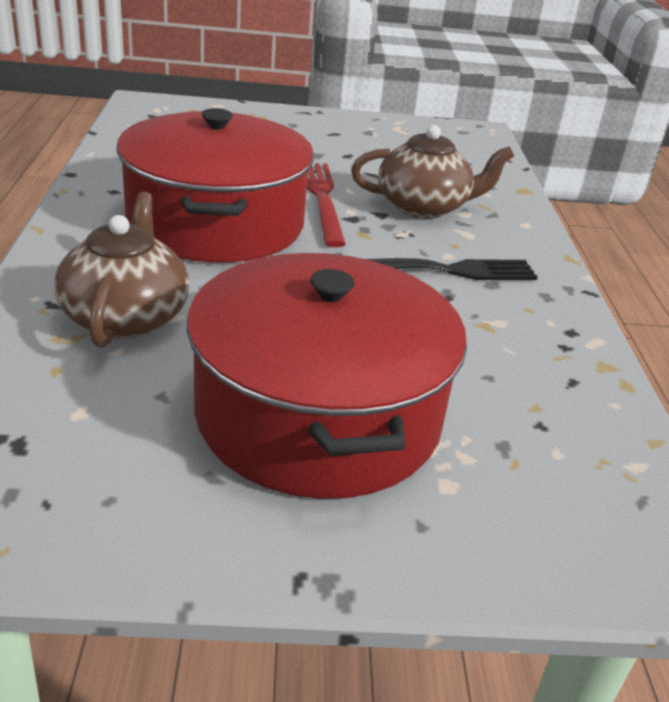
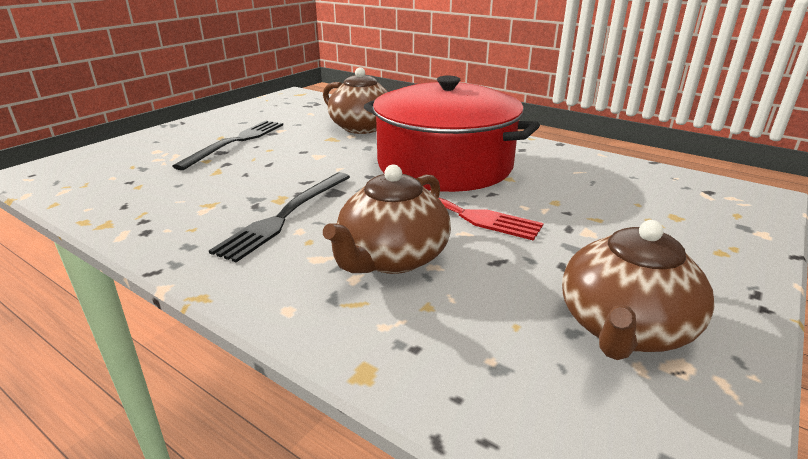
camera: 130 degrees right, 5 degrees down
(318, 415) = (236, 142): red pot -> black fork
(389, 139) = (624, 328): none -> brown teapot

